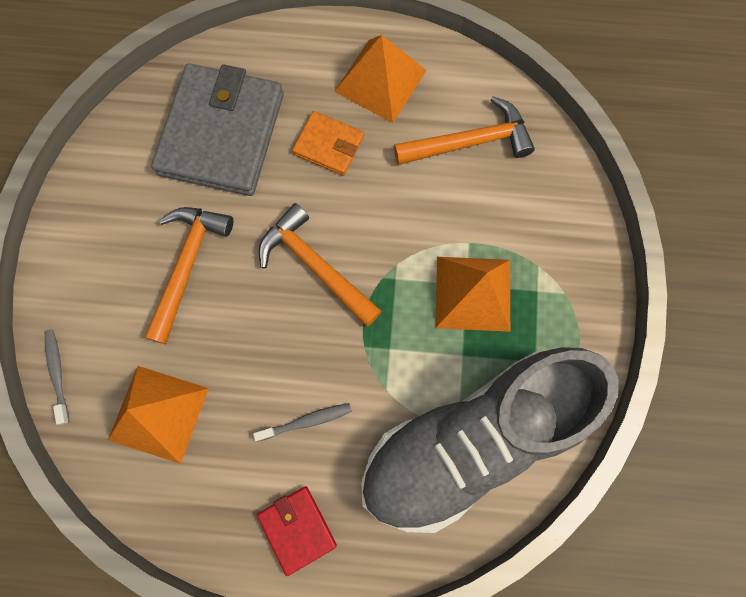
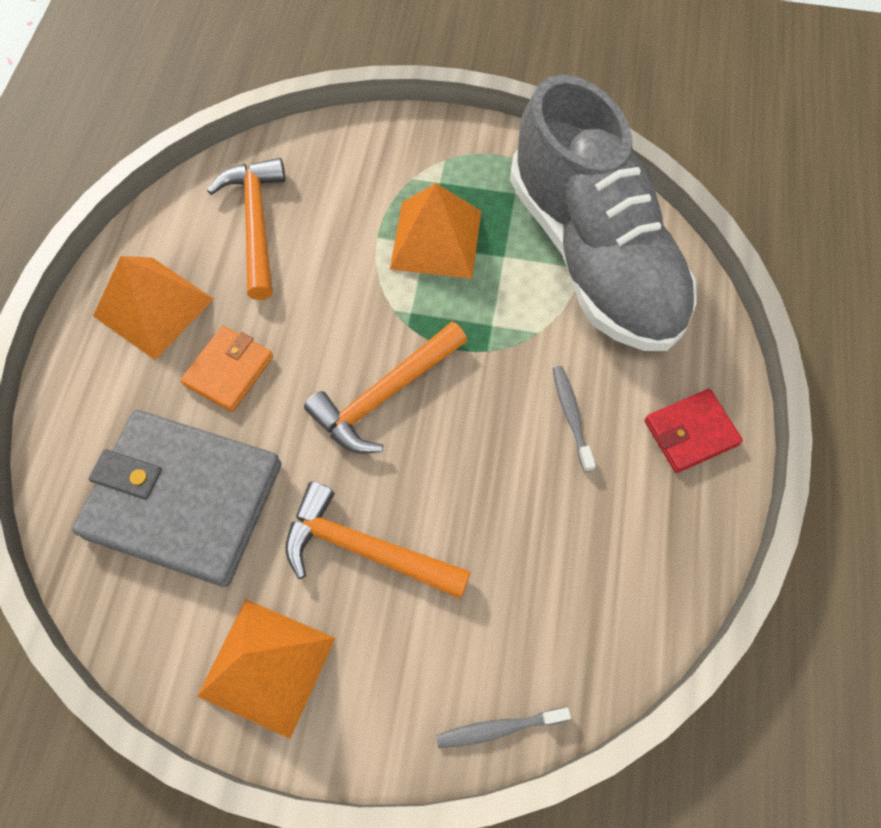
camera: 85 degrees left, 10 degrees down
(158, 414) = (557, 588): orange pyramid -> orange pyramid (267, 666)

